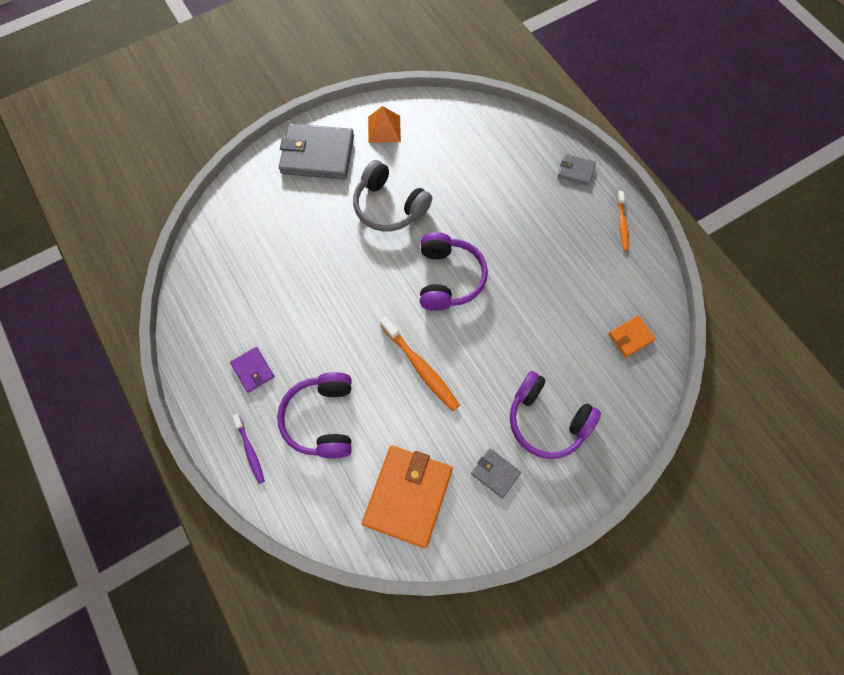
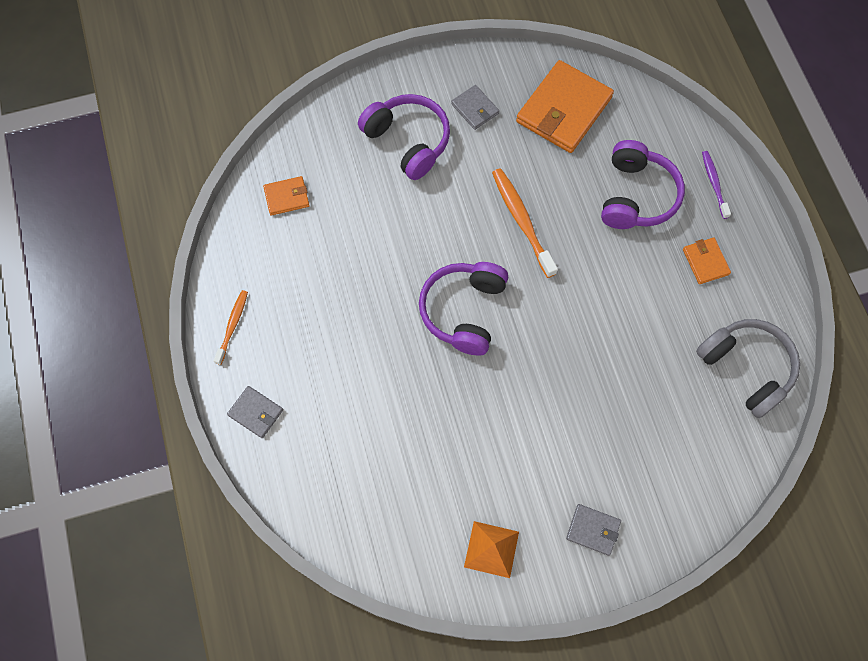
camera: 165 degrees left, 0 degrees up
(253, 370) = (705, 262): purple wallet -> orange wallet
(317, 155) = (593, 530): grey wallet -> grey wallet, size x0.48
(389, 206) = (512, 423): grey headphones -> grey headphones (746, 368)

